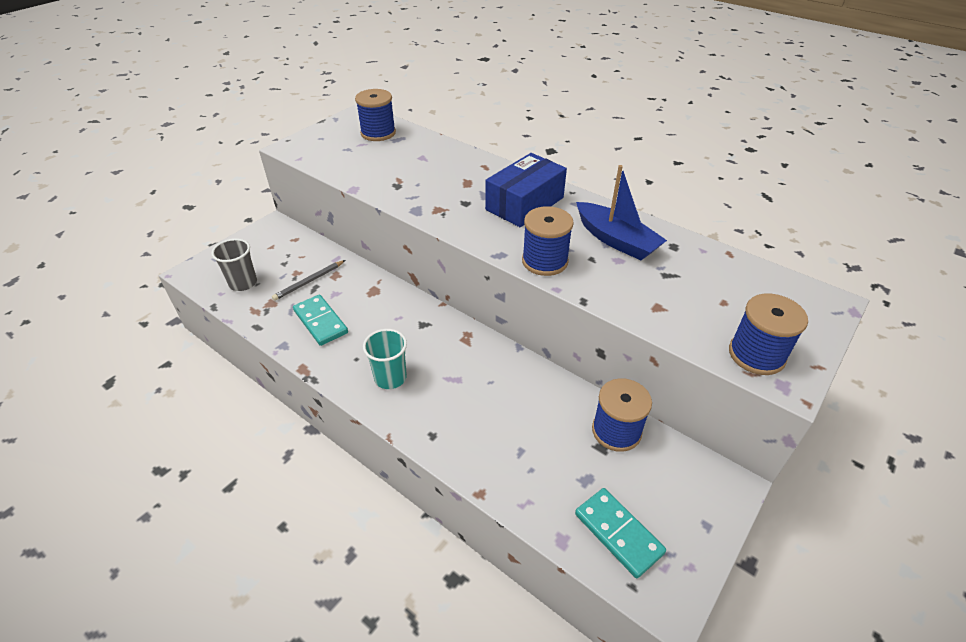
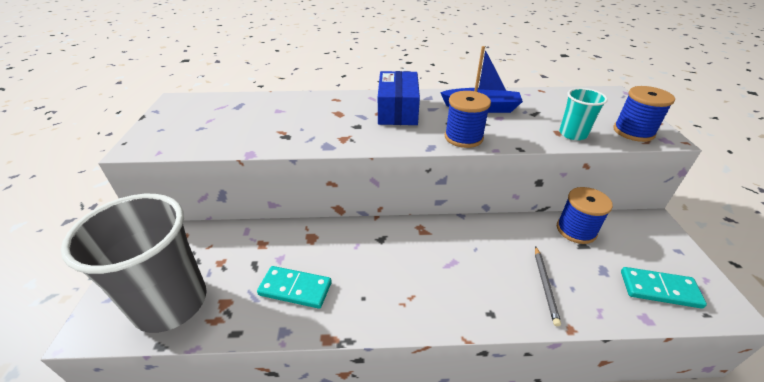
camera: 40 degrees left, 5 degrees down
(243, 283) = (171, 303): grey cup -> grey cup, size x2.14
(309, 282) = (243, 263): grey pencil -> grey pencil (545, 285)
(378, 133) = (214, 107): blue spool -> none
(390, 378) = (408, 294): turquoise cup -> turquoise cup (573, 134)

